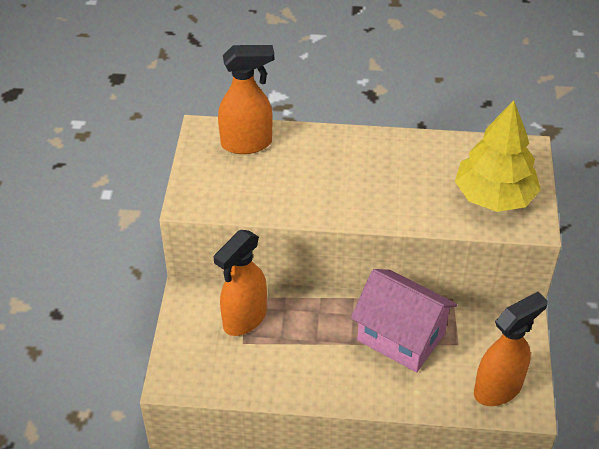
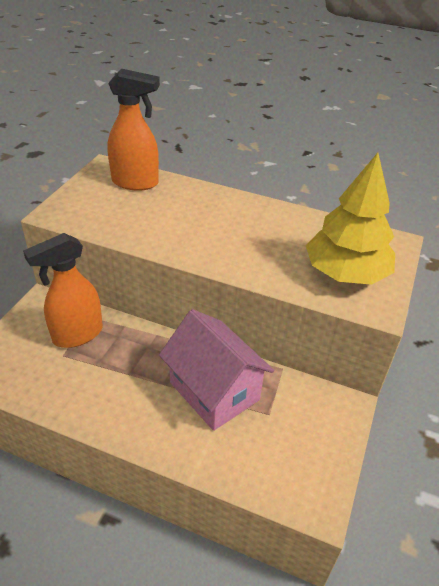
camera: 15 degrees right, 5 degrees down
(498, 388) = (293, 474): orange spray bottle -> none

